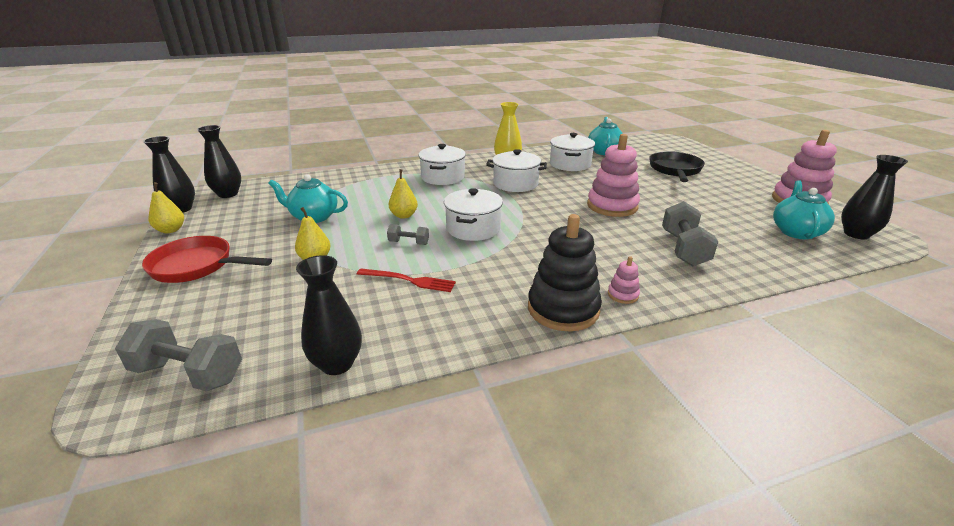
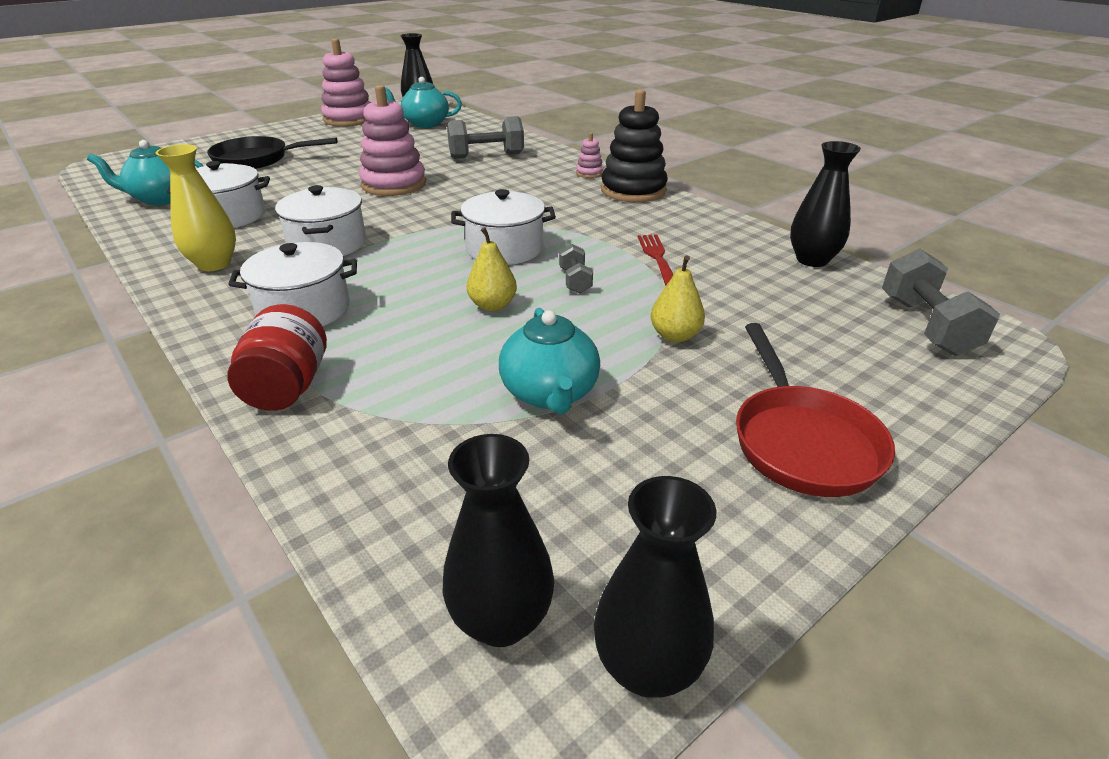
camera: 110 degrees left, 5 degrees up
(171, 230) = (748, 587): yellow pear -> none
(382, 173) = (287, 387): none -> red jar

